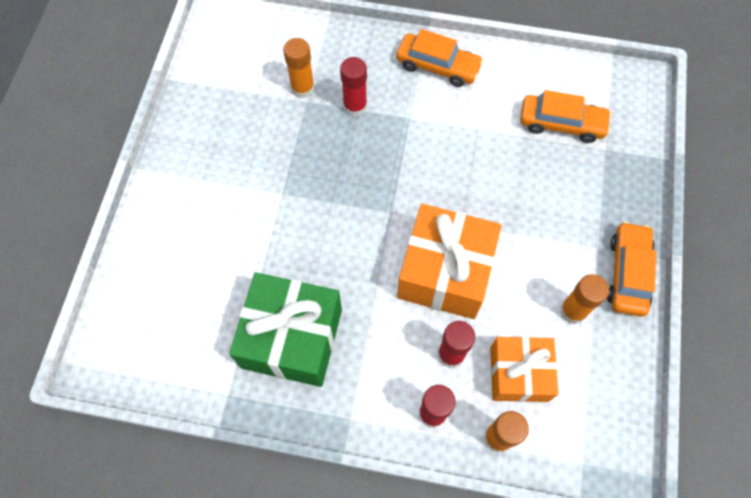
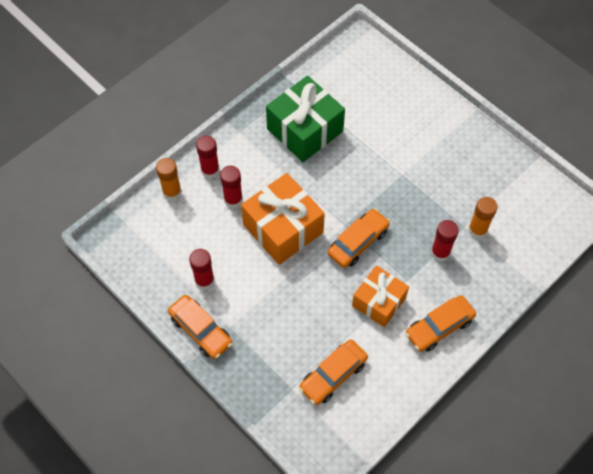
camera: 125 degrees right, 5 degrees down
(402, 187) = (358, 242): none -> orange car
(519, 374) = (194, 225): orange gift -> orange gift (378, 302)
(573, 311) = (204, 280): orange glue stick -> red glue stick

